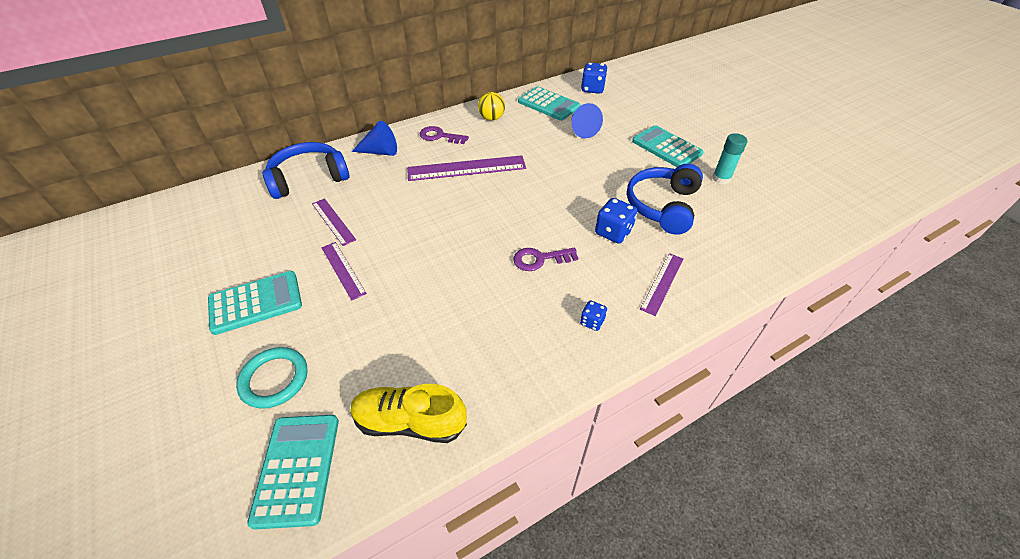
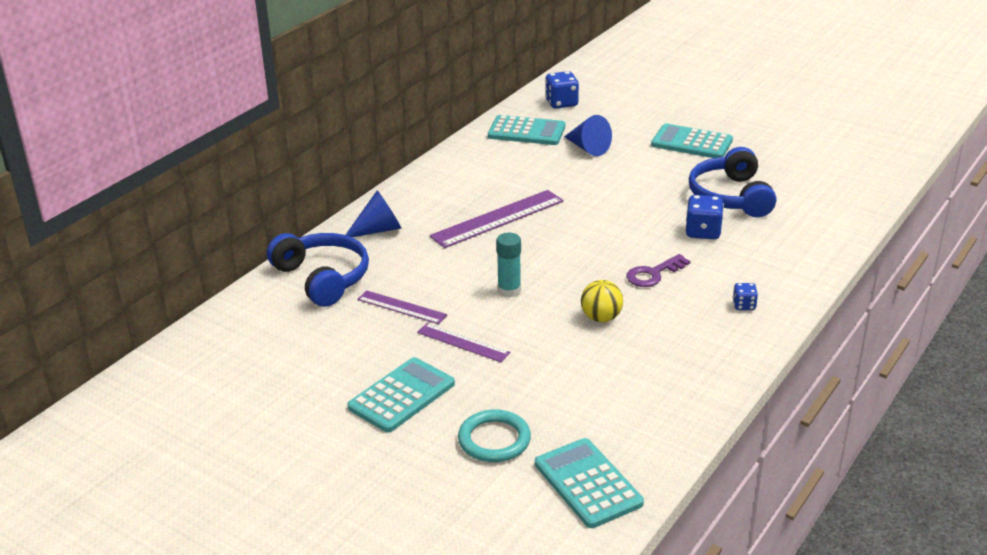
camera: 25 degrees left, 15 degrees down
(309, 178) = (322, 278): blue headphones -> blue headphones turned 105 degrees clockwise
(410, 422) = (653, 422): yellow shoe -> none
(439, 136) = (432, 196): purple key -> none
(491, 118) = (474, 162): yellow ball -> yellow ball (601, 318)
(662, 283) = (781, 258): purple ruler -> none
(721, 179) = (767, 157): turquoise glue stick -> turquoise glue stick (509, 290)

